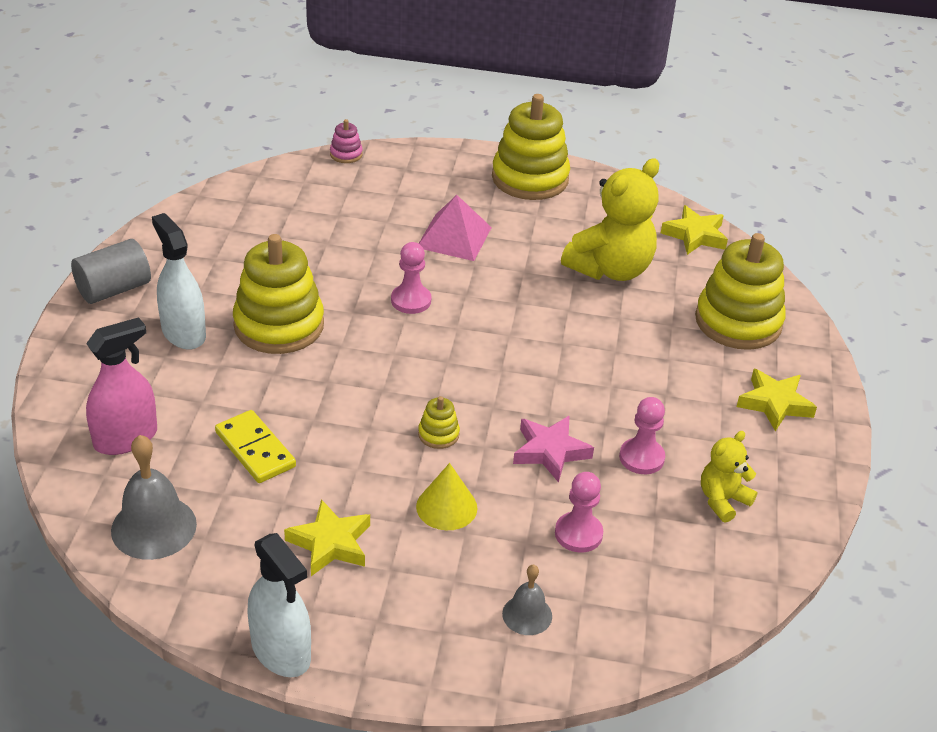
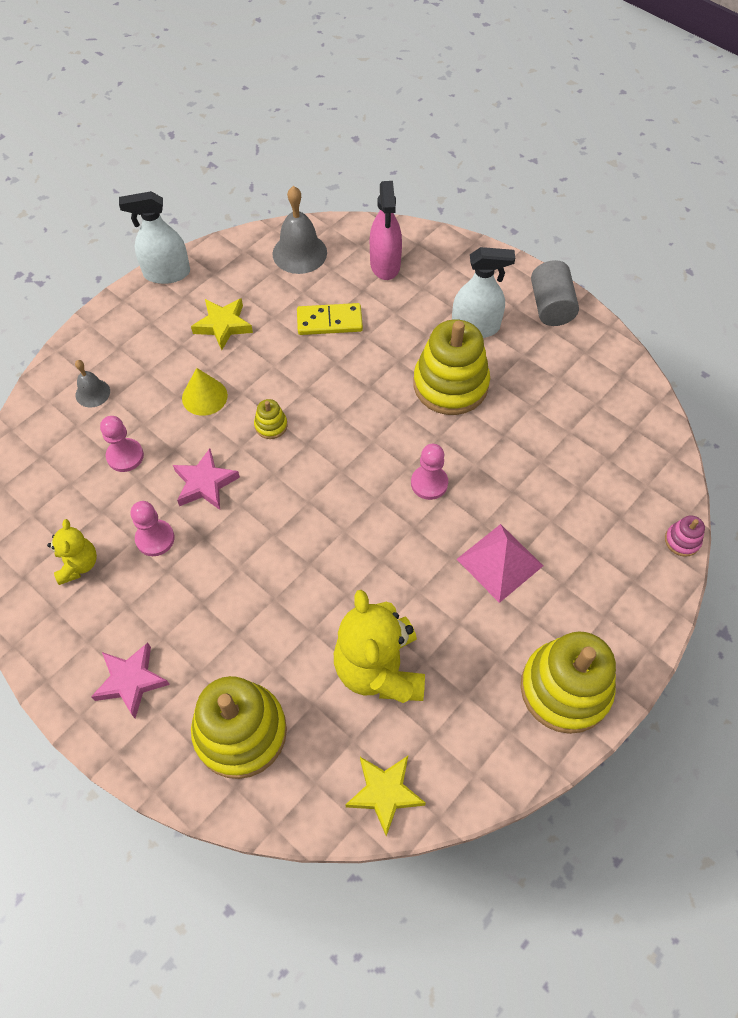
camera: 125 degrees right, 20 degrees up
(774, 403) = (131, 681): yellow star -> pink star

